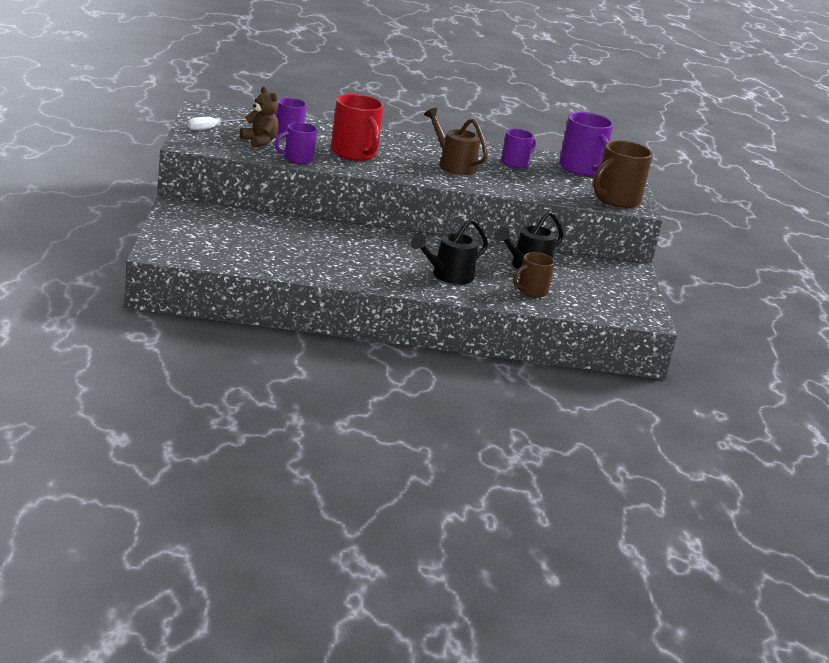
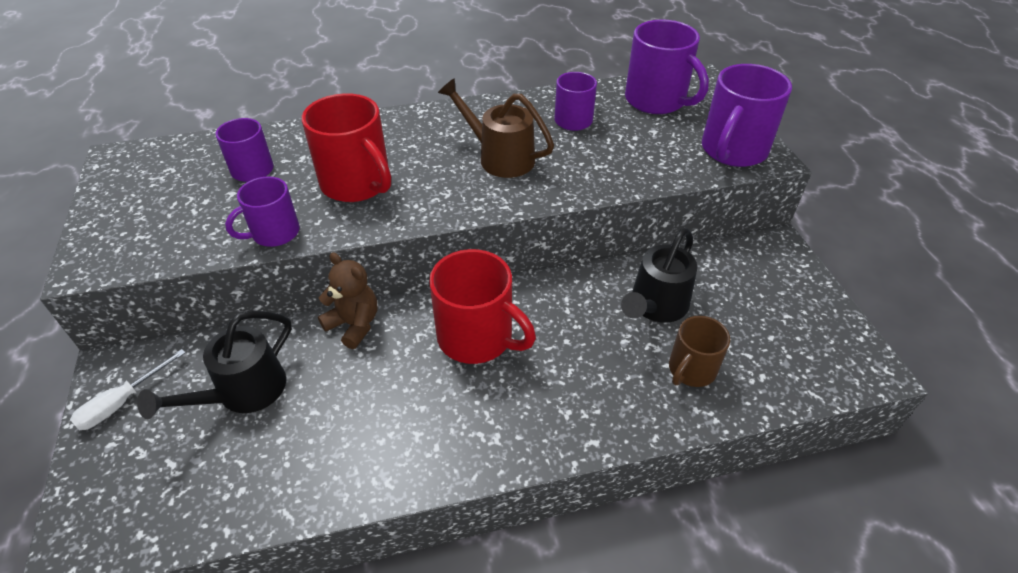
camera: 10 degrees left, 20 degrees up
(210, 128) = (128, 206): white screwdriver -> white screwdriver (122, 402)
(259, 141) = (210, 210): brown teddy bear -> brown teddy bear (354, 324)
(403, 249) = (477, 337): none -> red mug
(447, 276) = (563, 385): black watering can -> black watering can (242, 393)
(616, 199) = (733, 151): brown mug -> purple mug

